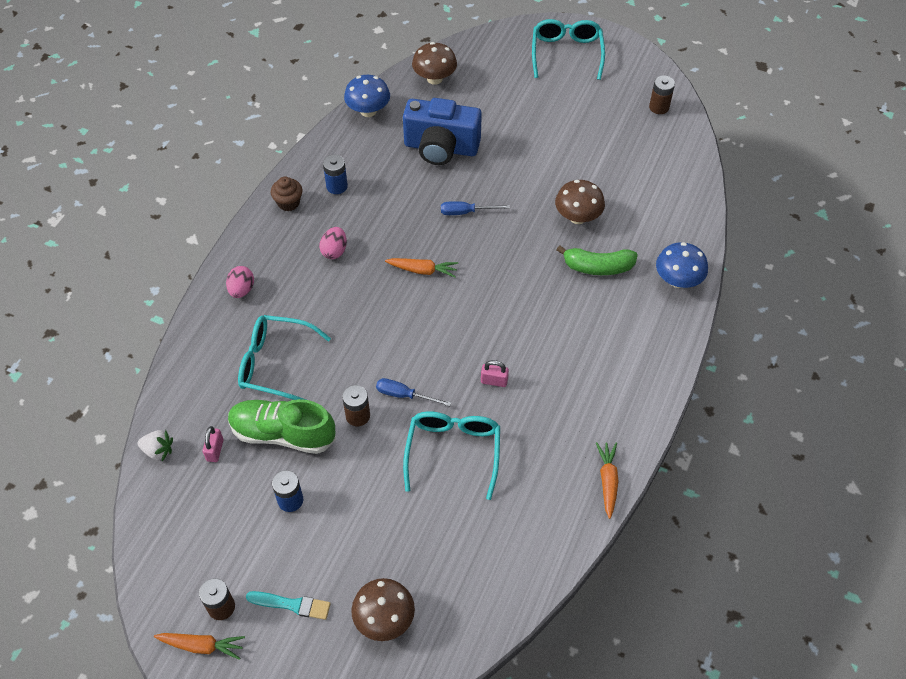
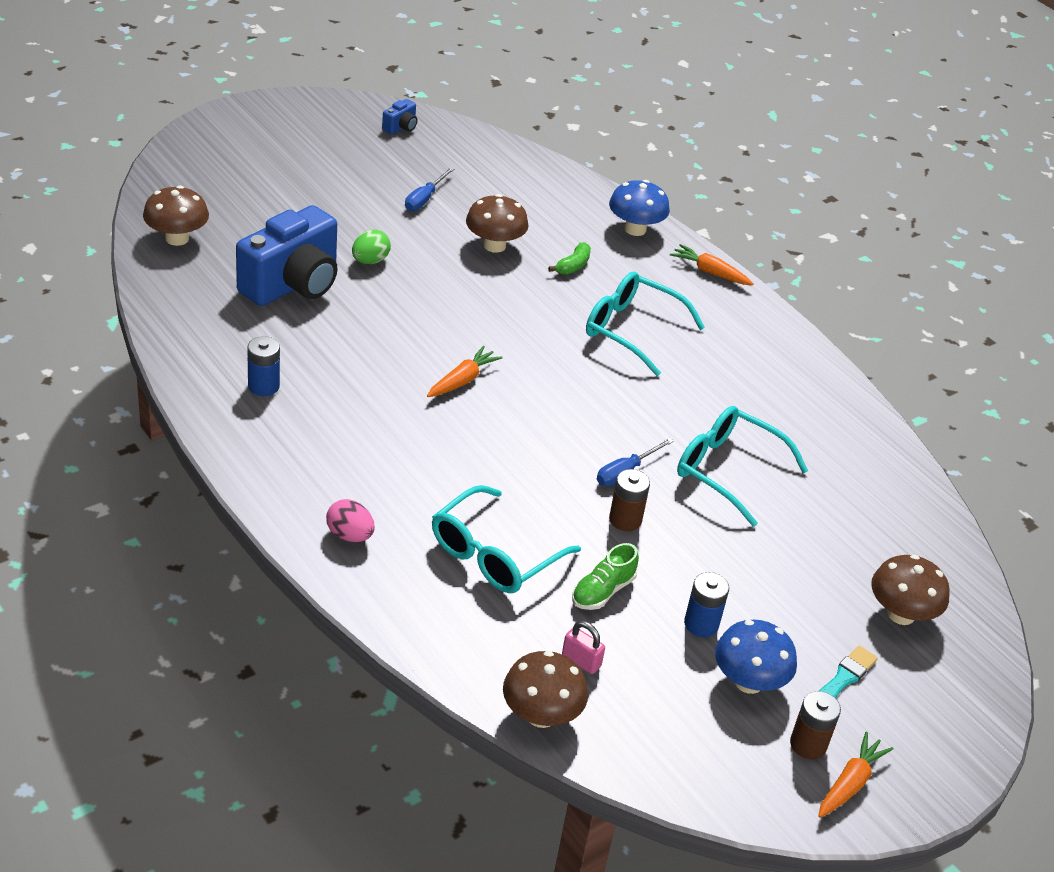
camera: 65 degrees left, 15 degrees down
(158, 450) = (541, 715): white strawberry -> brown mushroom
(283, 434) = (602, 591): green shoe -> green shoe, size x0.55
(288, 203) = (247, 436): brown cupcake -> none
(334, 251) = (365, 432): pink egg -> none
(368, 111) = (168, 308): blue mushroom -> blue mushroom (748, 682)
(466, 212) = (409, 312): blue screwdriver -> blue screwdriver (424, 199)
(494, 381) = (659, 401): pink padlock -> none
(499, 168) = (370, 261): none -> green egg
(566, 54) = (254, 140): turquoise glasses -> turquoise glasses (633, 330)
(598, 267) = (573, 265): green banana -> green banana, size x0.61
(607, 481) = (837, 386): orange carrot -> orange carrot (710, 272)
(659, 107) = (401, 127): brown battery -> blue camera

